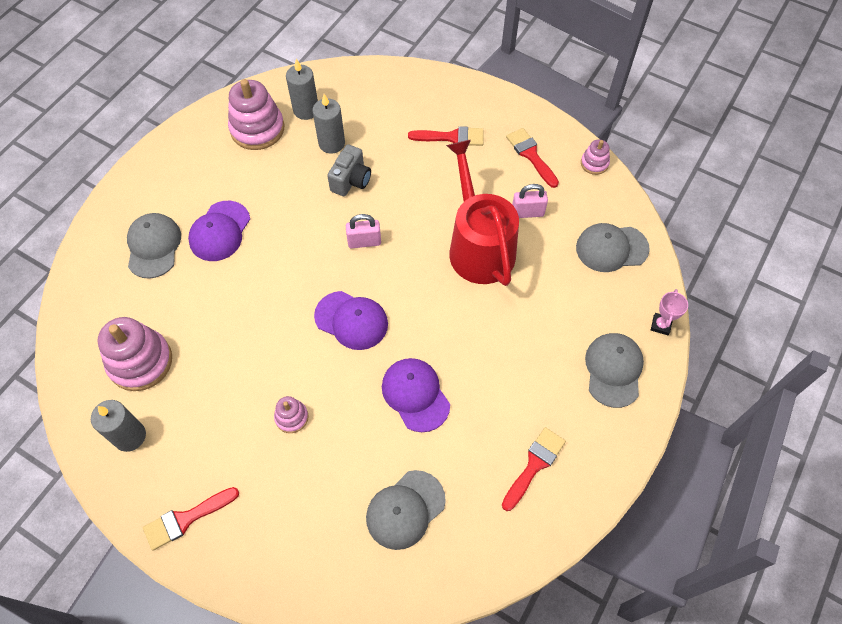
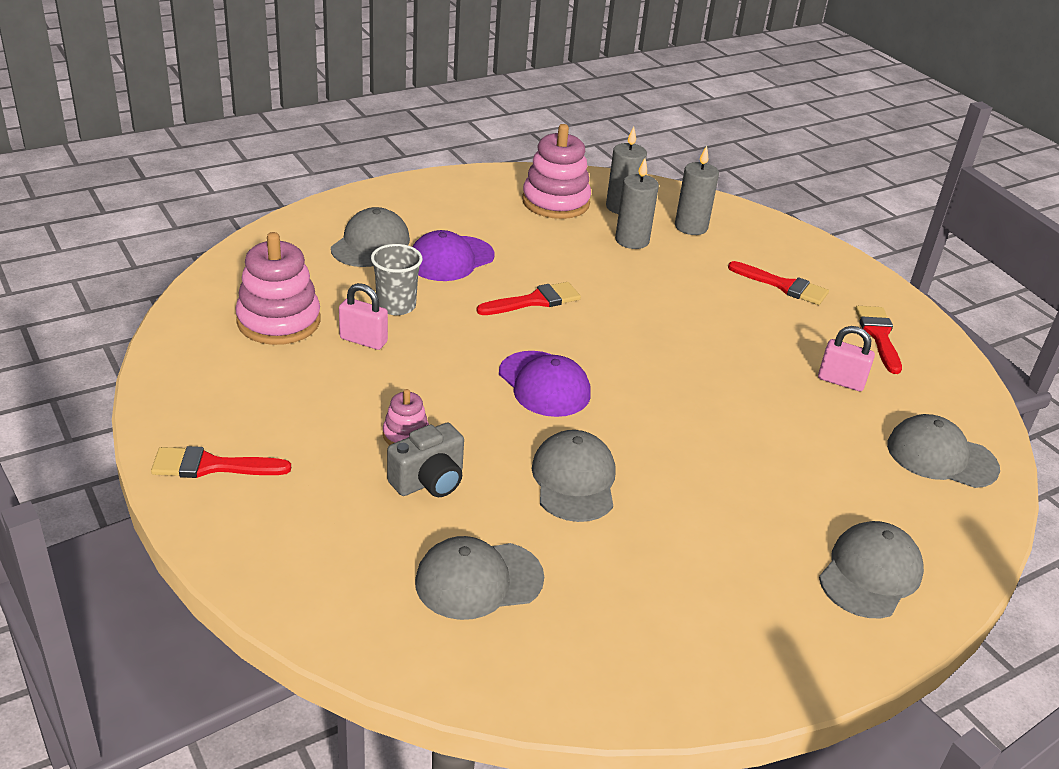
camera: 25 degrees right, 25 degrees down
(130, 436) = (214, 372): grey candle -> grey candle (691, 227)
(211, 300) = (396, 306): none -> grey cup
(351, 180) = (632, 276): grey camera -> grey camera (429, 481)
(364, 242) = (610, 328): pink padlock -> pink padlock (363, 340)
(415, 395) = (574, 480): purple cap -> grey cap
(479, 246) = (754, 386): red watering can -> none
(534, 465) = (688, 618): red brush -> red brush (534, 301)
(594, 163) = (964, 373): pink stacking toy -> none
(660, 325) = (972, 559): pink trophy -> none

